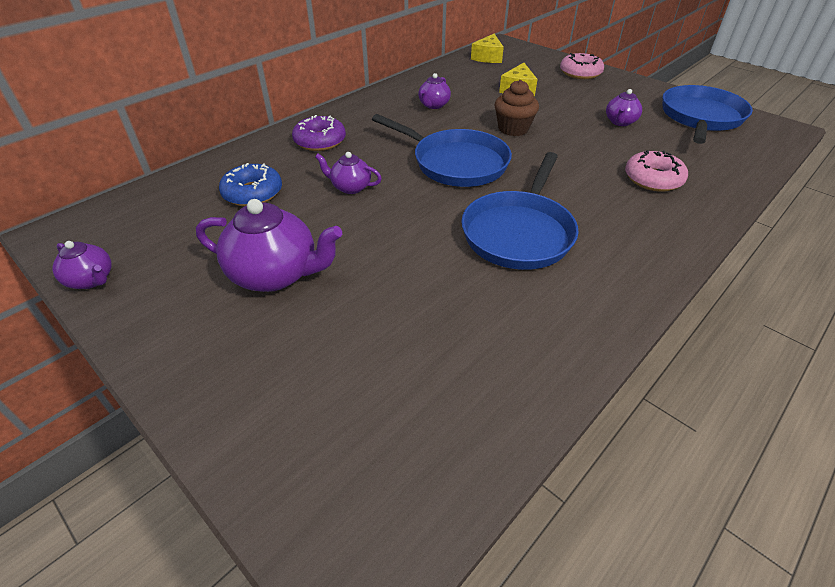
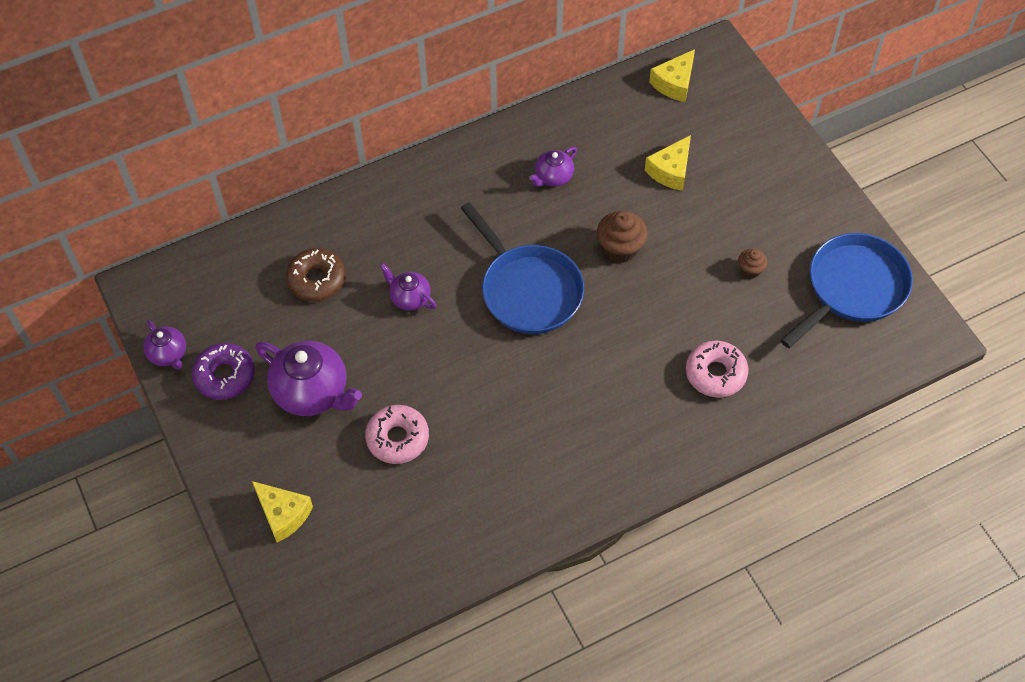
camera: 20 degrees right, 15 degrees up
(253, 193) = (317, 280): blue donut -> brown donut
(275, 405) = (283, 514): none -> yellow cheese
(320, 141) = (403, 212): purple donut -> purple donut (225, 376)
(519, 232) = (538, 406): blue pan -> none
(580, 73) = (773, 154): pink donut -> pink donut (397, 438)
(620, 122) = (750, 270): purple teapot -> brown cupcake

